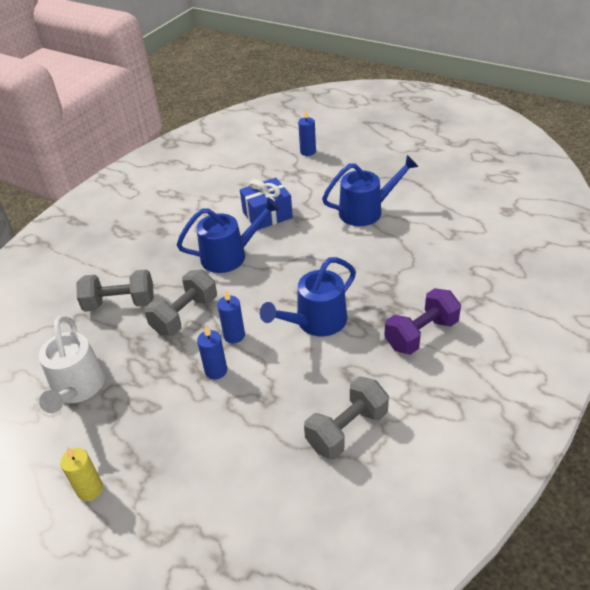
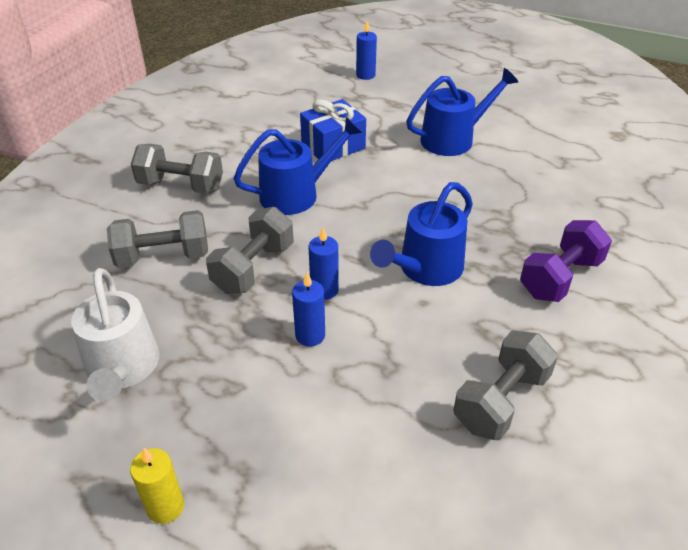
camera: 10 degrees left, 0 degrees up
(143, 246) = (181, 186): none -> grey dumbbell

